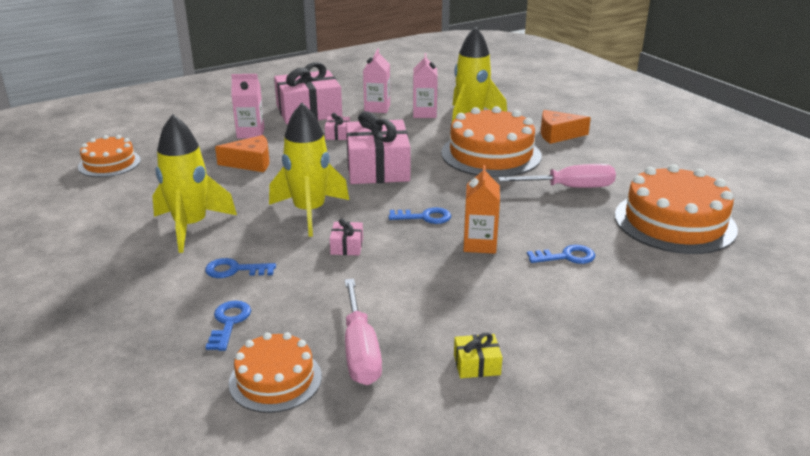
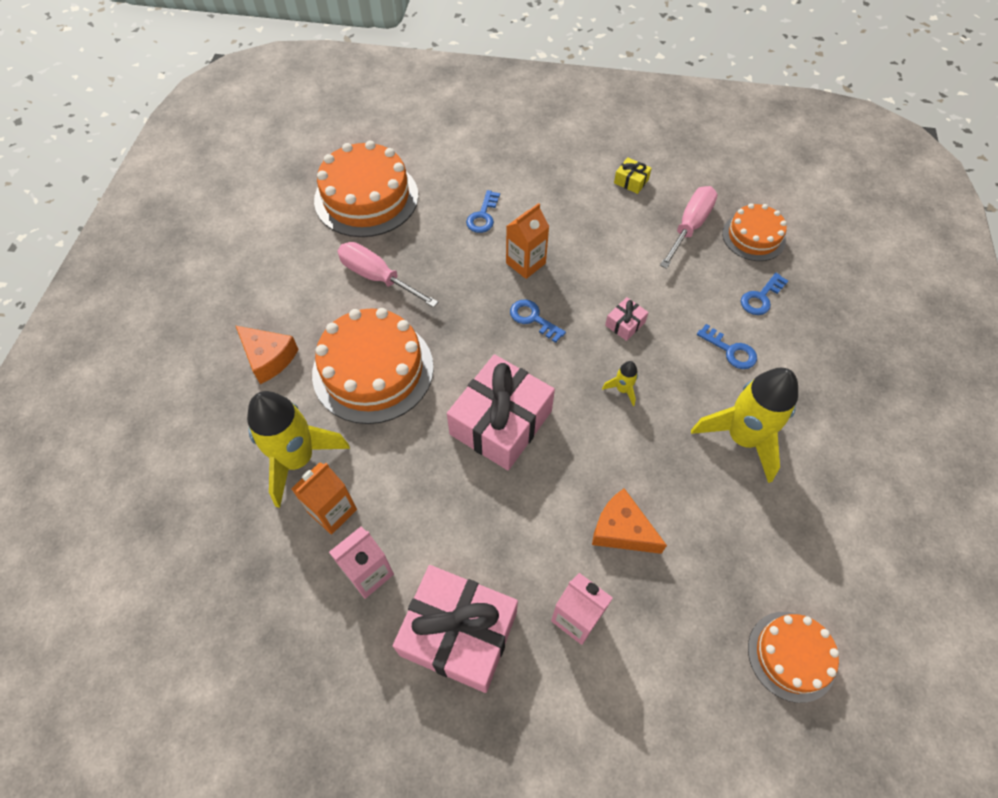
camera: 140 degrees left, 30 degrees up
(309, 212) = (622, 389): yellow rocket -> yellow rocket, size x0.42
(338, 134) = (478, 531): pink gift -> none
(424, 113) = (332, 511): pink carton -> orange carton
(566, 257) = (483, 216): blue key -> blue key turned 105 degrees counterclockwise

